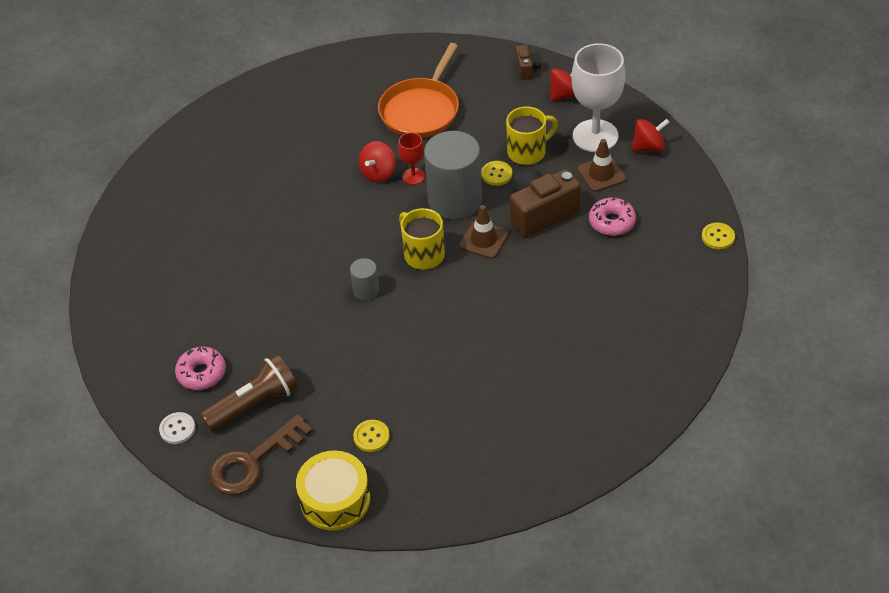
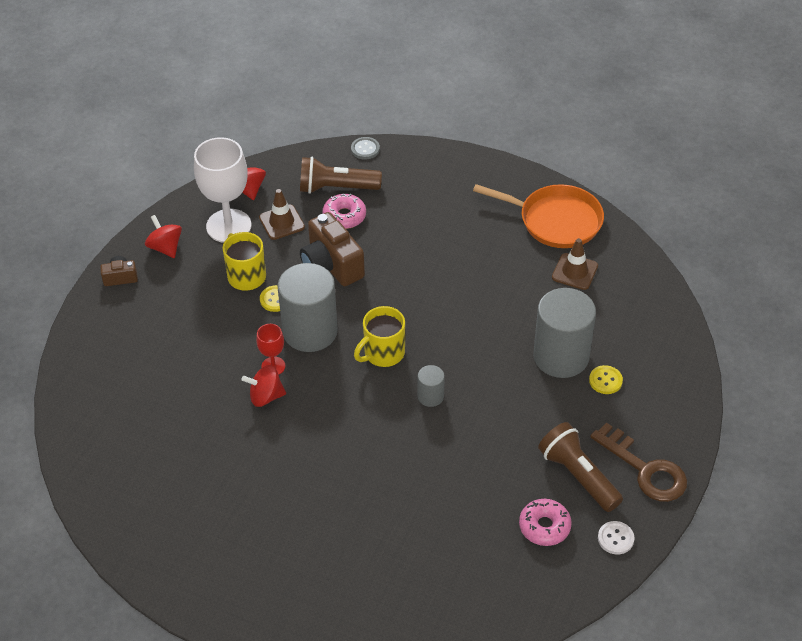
camera: 95 degrees left, 0 degrees up
(335, 499) = (676, 402): yellow drum -> none
(378, 173) = (265, 396): red spinning top -> red spinning top turned 150 degrees clockwise
(408, 399) = (561, 356): none -> grey cylinder
(421, 110) = (172, 364): orange pan -> orange pan (556, 220)
(484, 240) = (364, 307): brown traffic cone -> brown traffic cone (574, 272)
(654, 214) = (336, 188): none -> brown flashlight
(718, 237) = (365, 149): yellow button -> grey button

